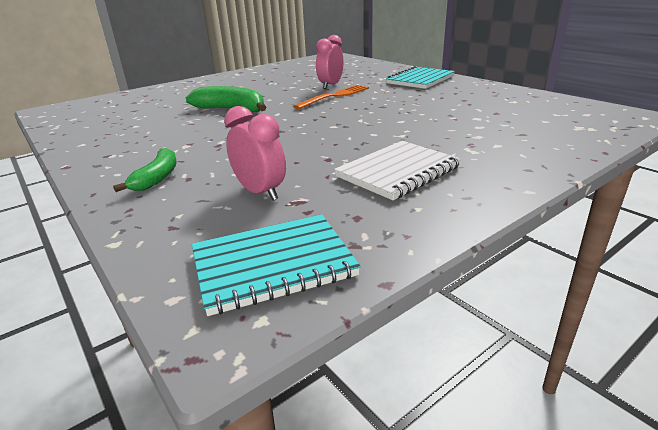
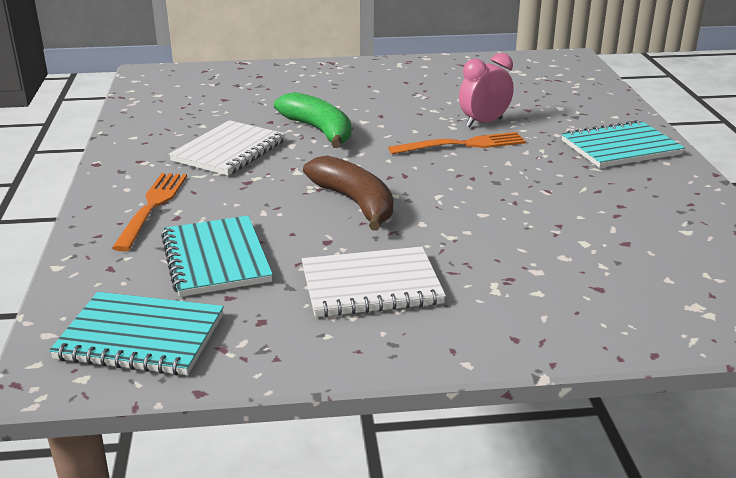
camera: 30 degrees right, 0 degrees up
(157, 178) = (152, 207): green banana -> orange fork
(178, 133) = (229, 151): none -> white notebook
(260, 192) = (216, 259): pink clock -> turquoise notebook
(314, 136) = (355, 203): none -> brown banana

